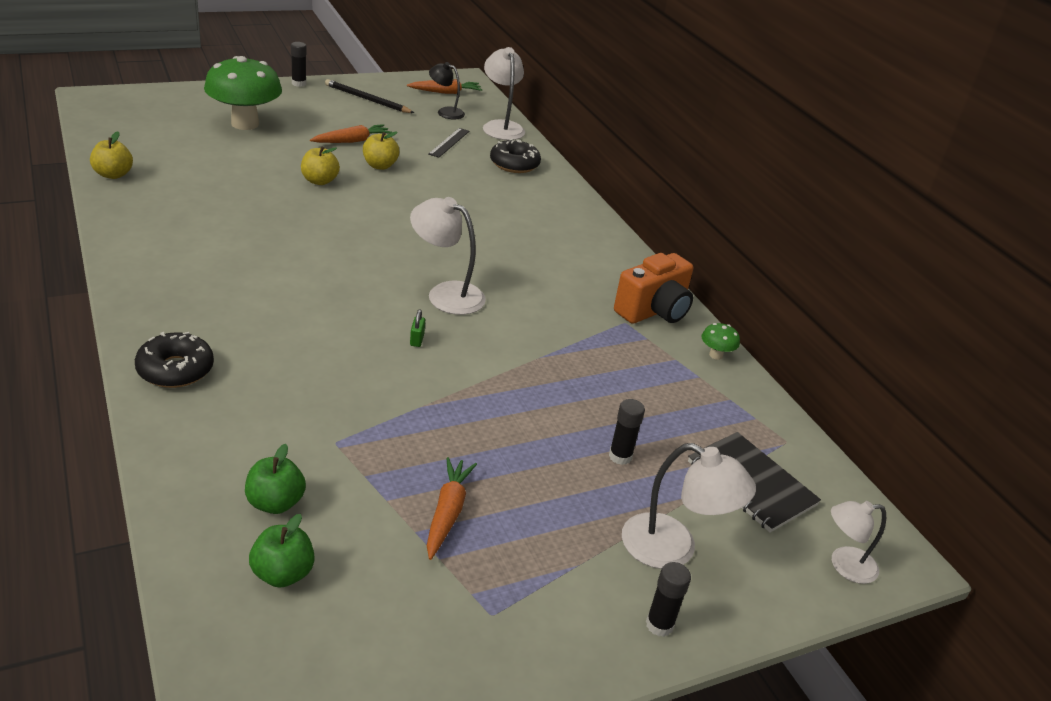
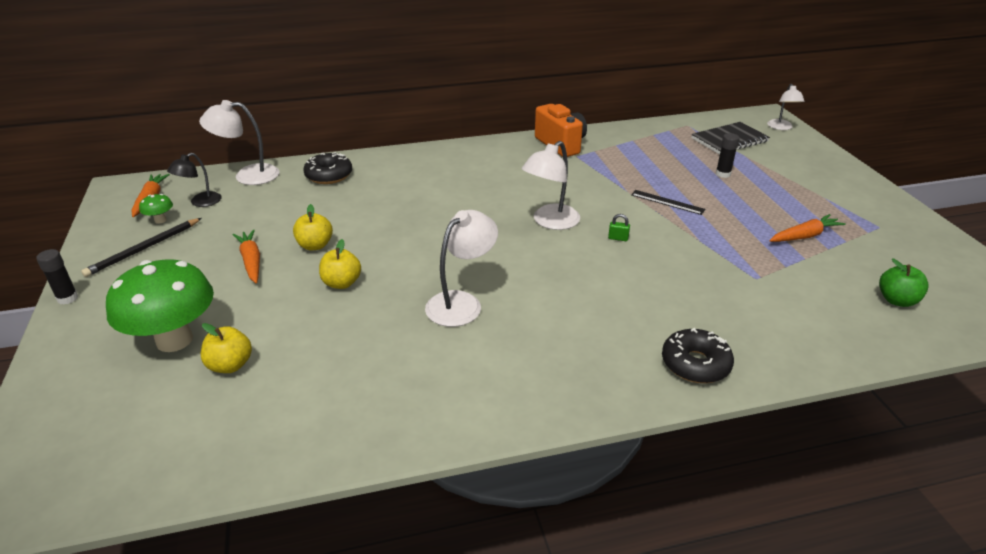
camera: 75 degrees left, 0 degrees up
(113, 174) = (292, 451): yellow apple -> yellow apple (230, 365)
(275, 503) = (833, 304): green apple -> none
(447, 512) = (804, 236): orange carrot -> orange carrot turned 135 degrees clockwise
(449, 142) = (273, 204): black ruler -> black ruler (667, 202)
(659, 625) = (854, 179): black glue stick -> none
(673, 549) = (794, 168): white lamp -> white lamp (461, 303)
(716, 355) = (608, 132): green mushroom -> green mushroom (160, 220)

